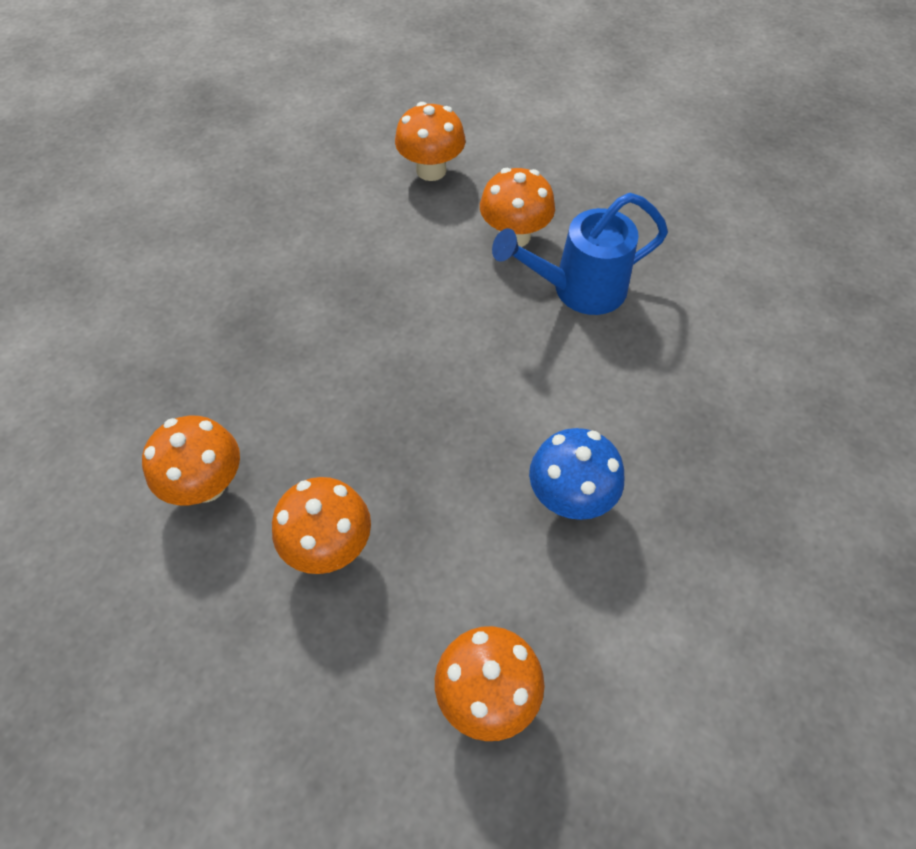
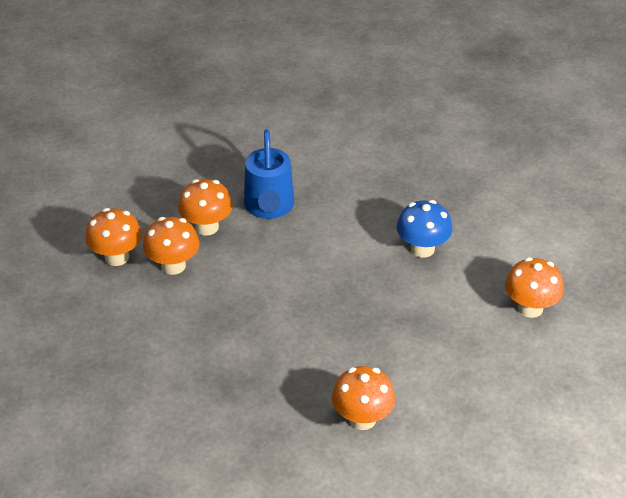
camera: 75 degrees left, 15 degrees down
(329, 546) = (425, 361): orange mushroom -> orange mushroom (173, 265)

